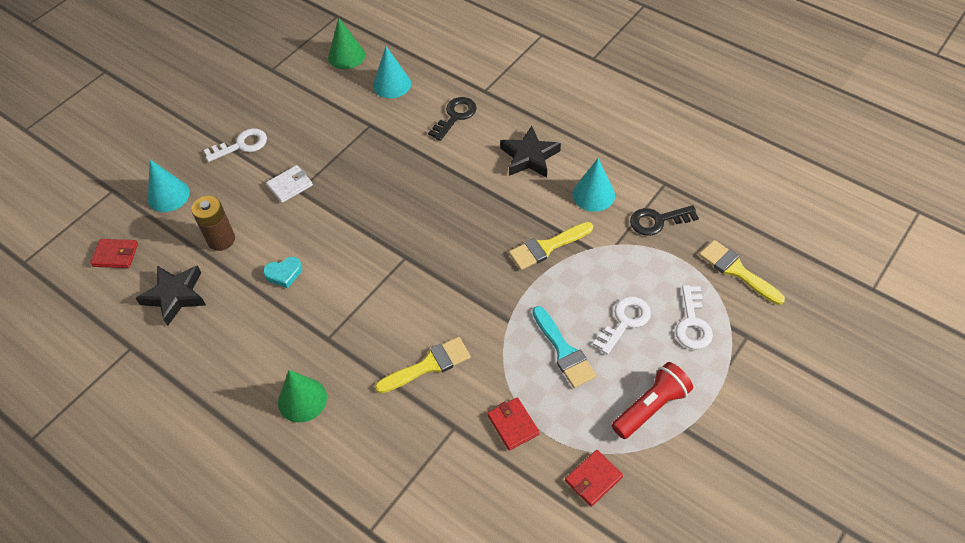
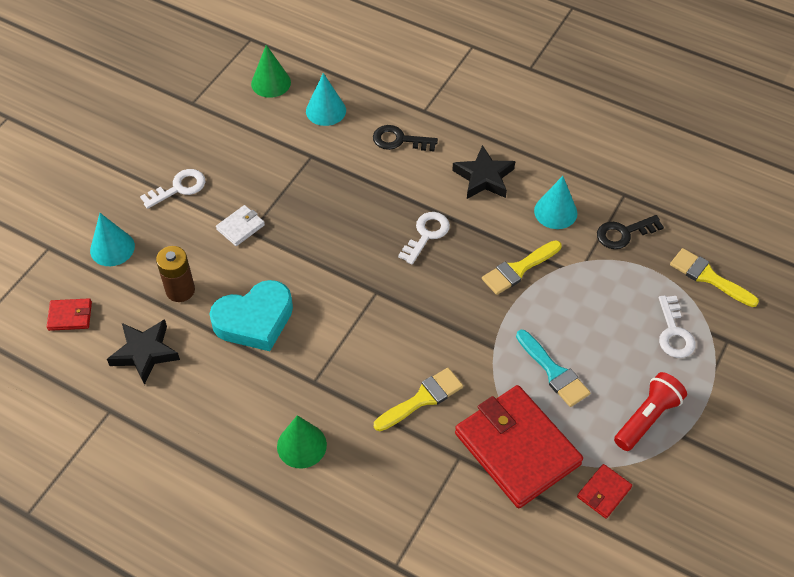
camera: 10 degrees left, 0 degrees up
(284, 274) = (254, 320): turquoise heart -> turquoise heart, size x2.14
(455, 116) = (399, 140): black key -> black key turned 105 degrees counterclockwise
(513, 425) = (517, 448): red wallet -> red wallet, size x2.34
(625, 321) = (608, 337): white key -> white key (426, 234)

